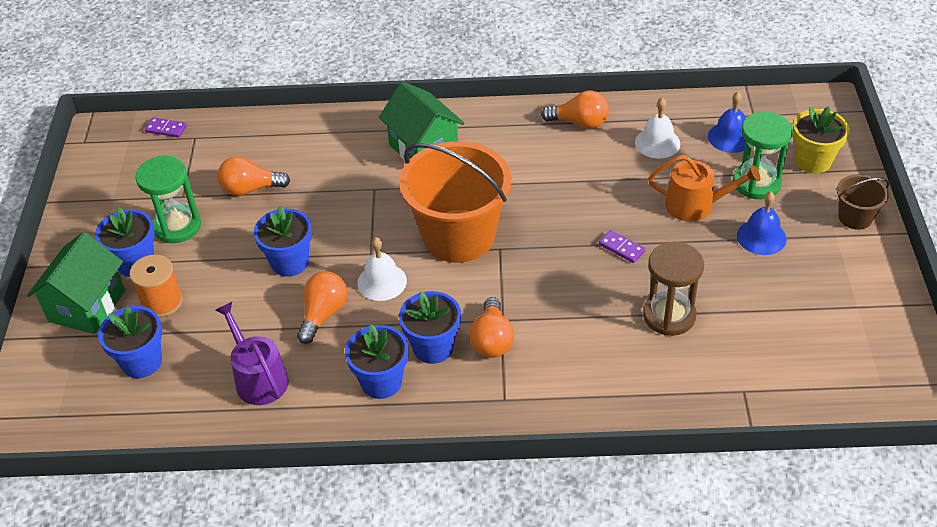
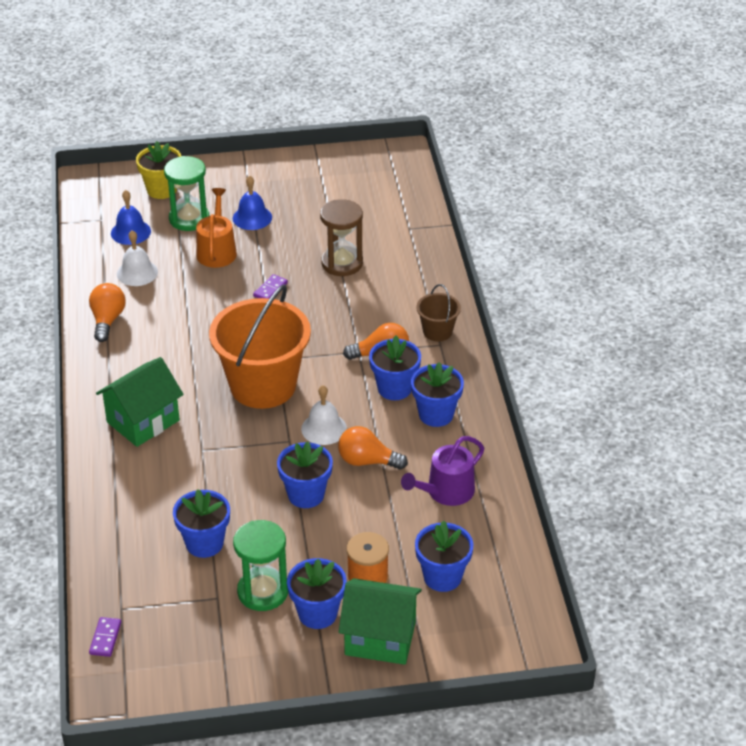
camera: 100 degrees left, 5 degrees down
(250, 189) = (204, 543): orange light bulb -> blue flower pot
(855, 217) = (227, 172): brown bucket -> brown bucket (437, 331)

